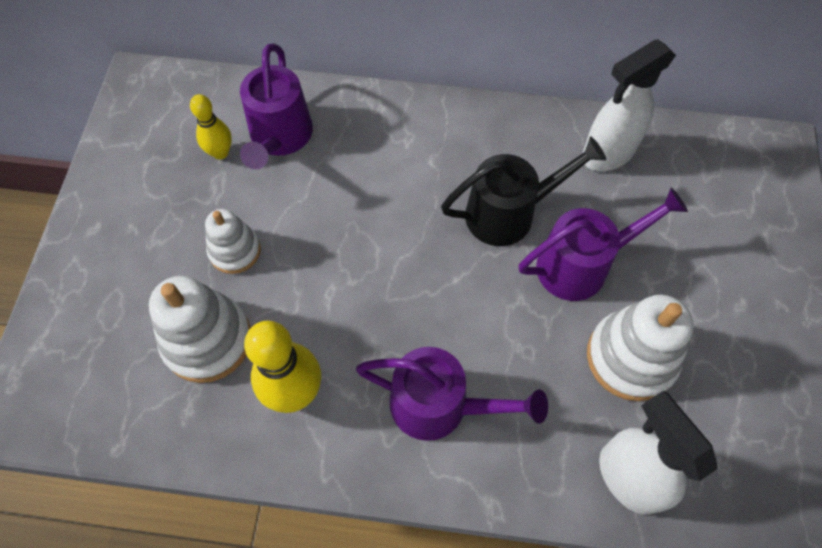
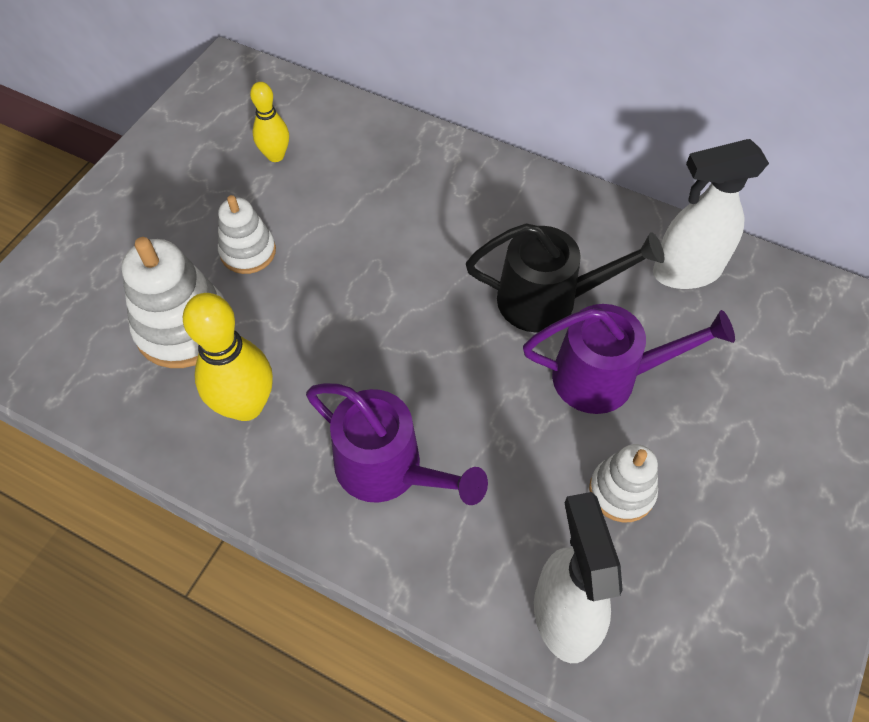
camera: 20 degrees right, 5 degrees down
(279, 138) = (339, 158): purple watering can -> none
(631, 357) = (621, 491): white stacking toy -> white stacking toy, size x0.62

